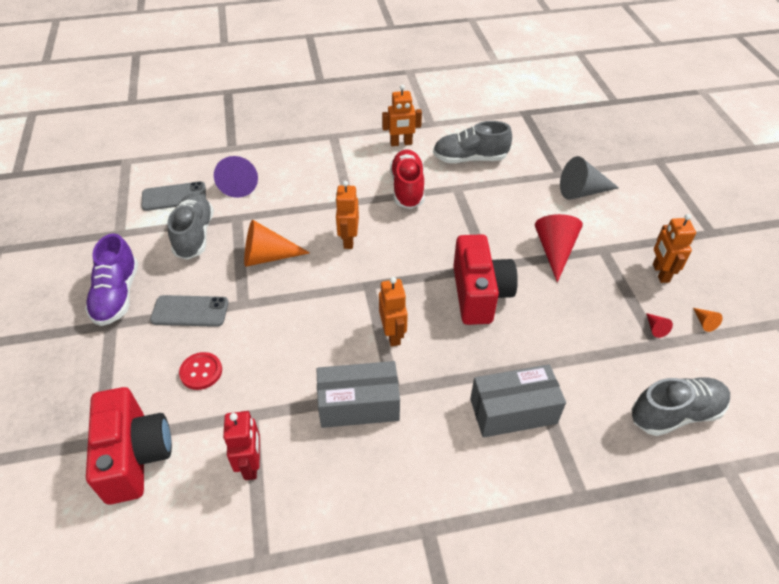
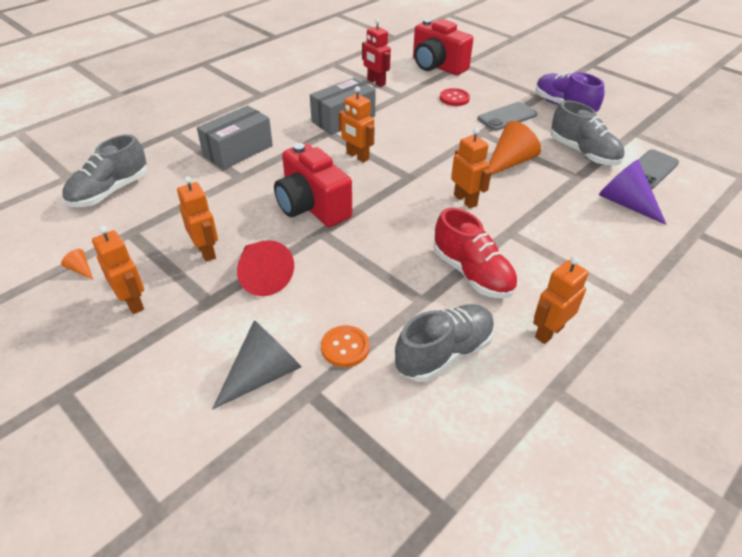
camera: 145 degrees right, 5 degrees down
(525, 184) = (345, 347): none -> orange button
(591, 291) = (206, 251): none -> orange robot
(655, 328) = (133, 244): red cone -> none

